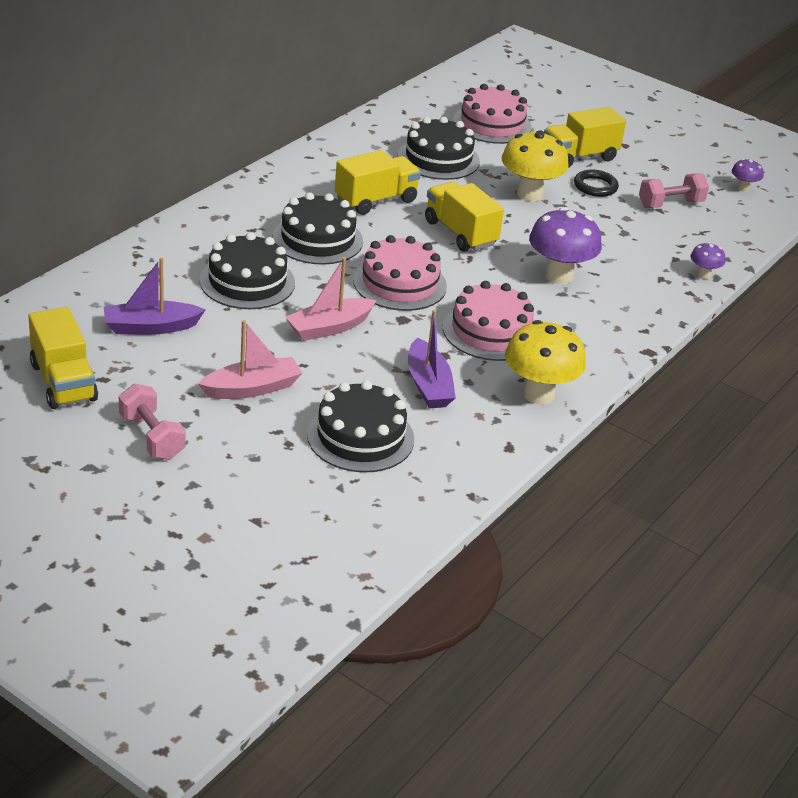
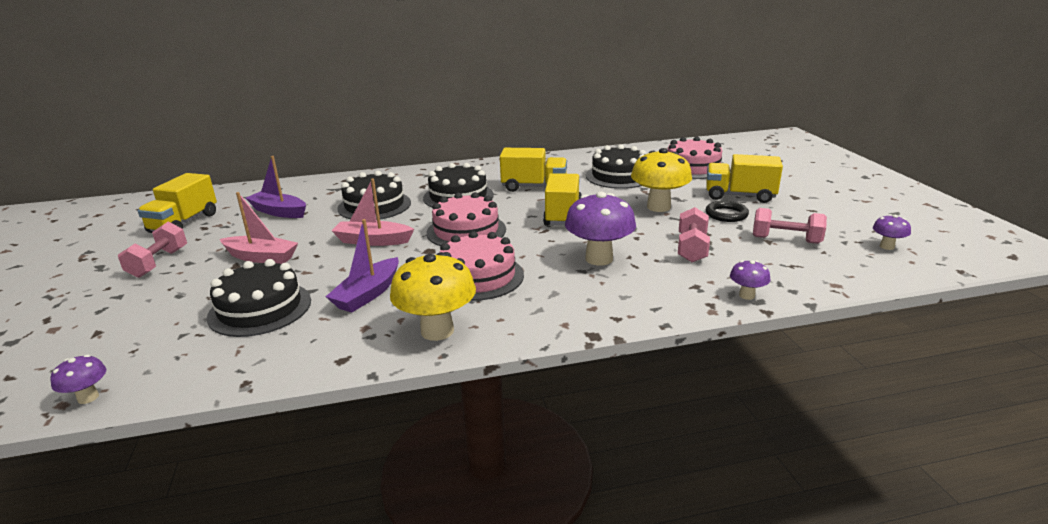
camera: 45 degrees right, 10 degrees down
(374, 562) = (88, 397): none -> purple mushroom
(614, 238) = (691, 248): none -> pink dumbbell

